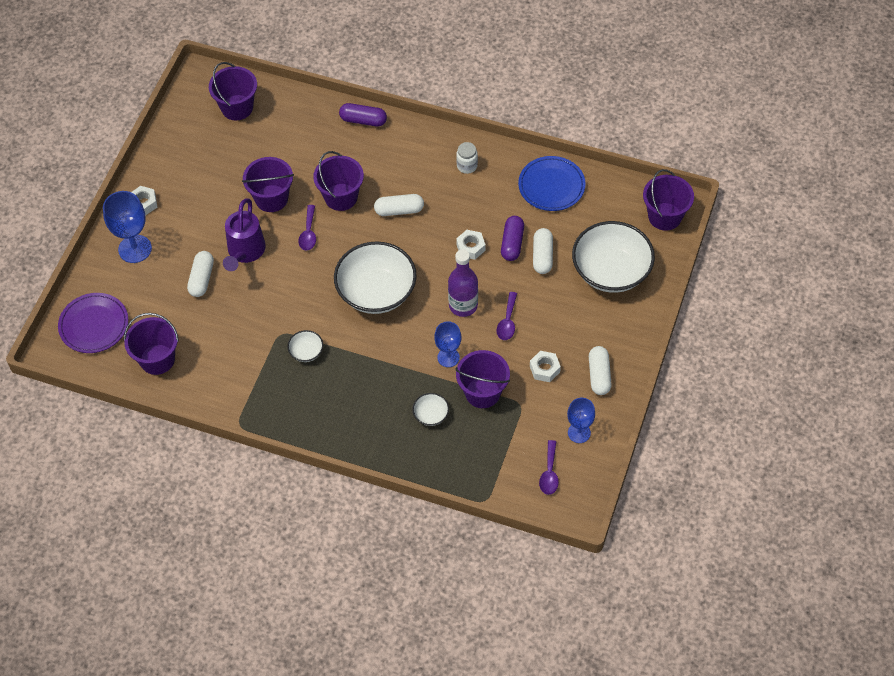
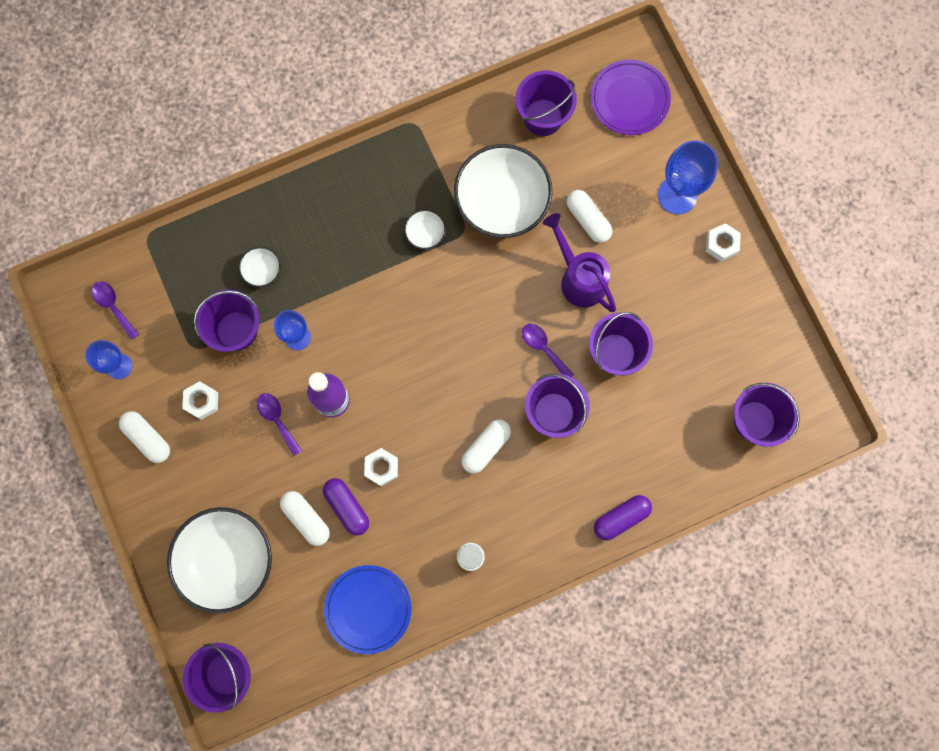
camera: 135 degrees right, 20 degrees up
(376, 292) = (422, 344): white bowl -> white bowl (502, 202)

